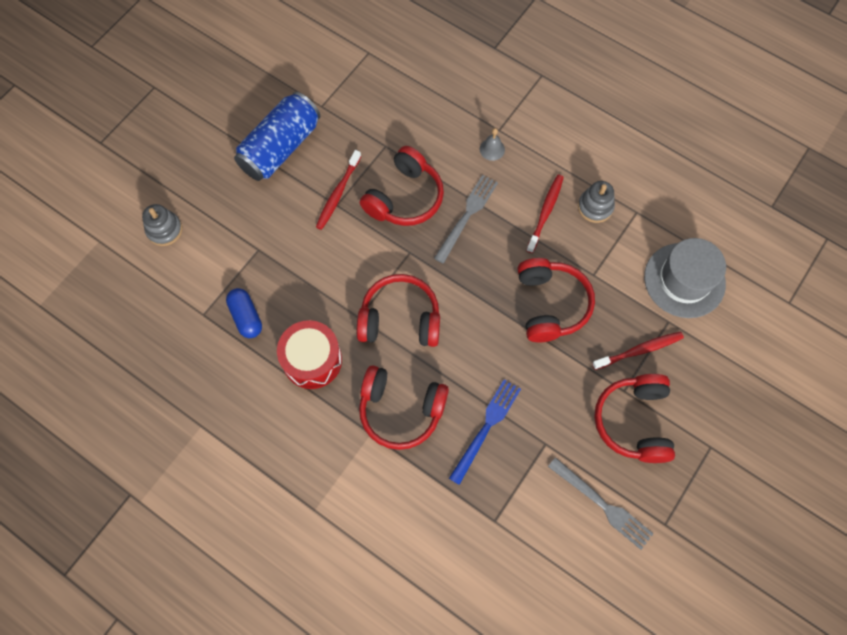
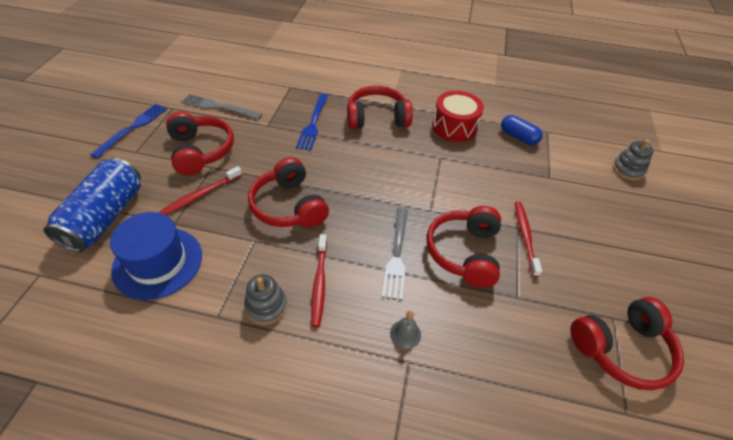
camera: 155 degrees right, 20 degrees down
(280, 148) = (609, 260): blue can -> blue can (105, 217)
(400, 319) = (409, 164): red headphones -> red headphones (621, 349)
(684, 280) = (158, 262): grey hat -> blue hat
(716, 496) = (133, 128): none -> blue fork

